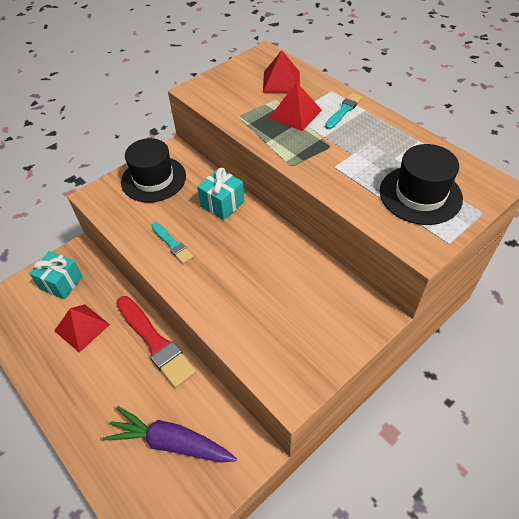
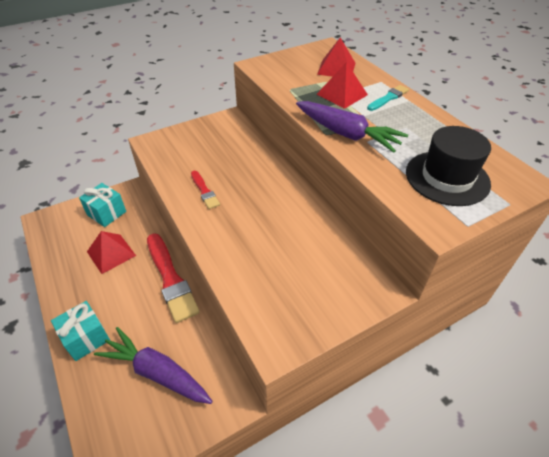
camera: 10 degrees right, 5 degrees down
(153, 179) = (205, 137): black hat -> none
(172, 244) = (204, 191): turquoise brush -> red brush
(222, 204) = (260, 166): turquoise gift -> turquoise gift (86, 338)
(312, 162) = (346, 134): none -> purple carrot

